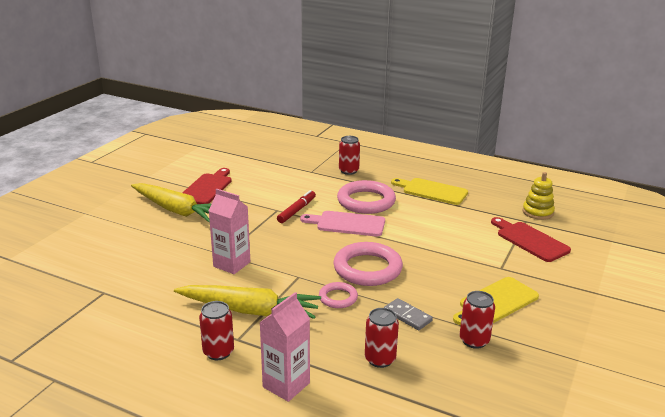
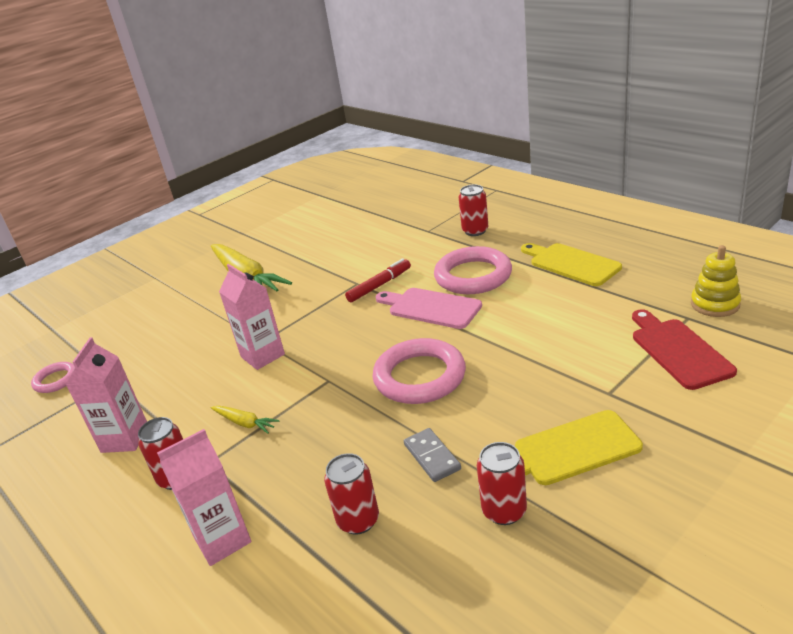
camera: 25 degrees right, 5 degrees up
(150, 331) = (125, 439): none -> pink carton
(207, 188) = (296, 250): red cutting board -> none
(250, 310) = (245, 423): yellow carrot -> yellow carrot, size x0.44
(338, 298) = (358, 417): pink ring -> pink ring (56, 380)

